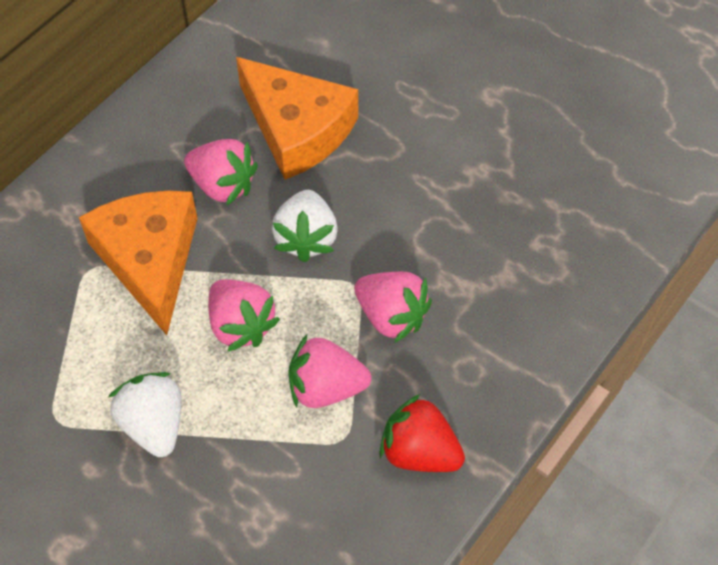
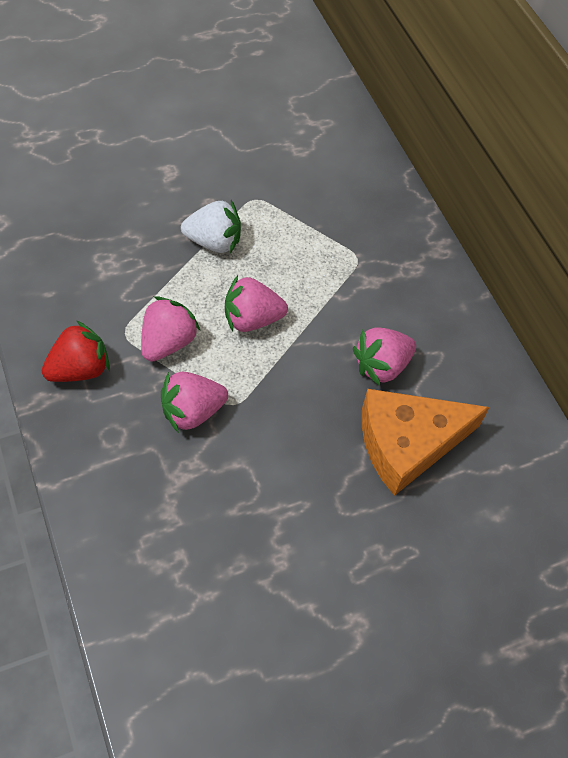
camera: 115 degrees right, 0 degrees up
(149, 260) = (342, 293): orange cheese -> none
(306, 238) = (297, 394): white strawberry -> none

